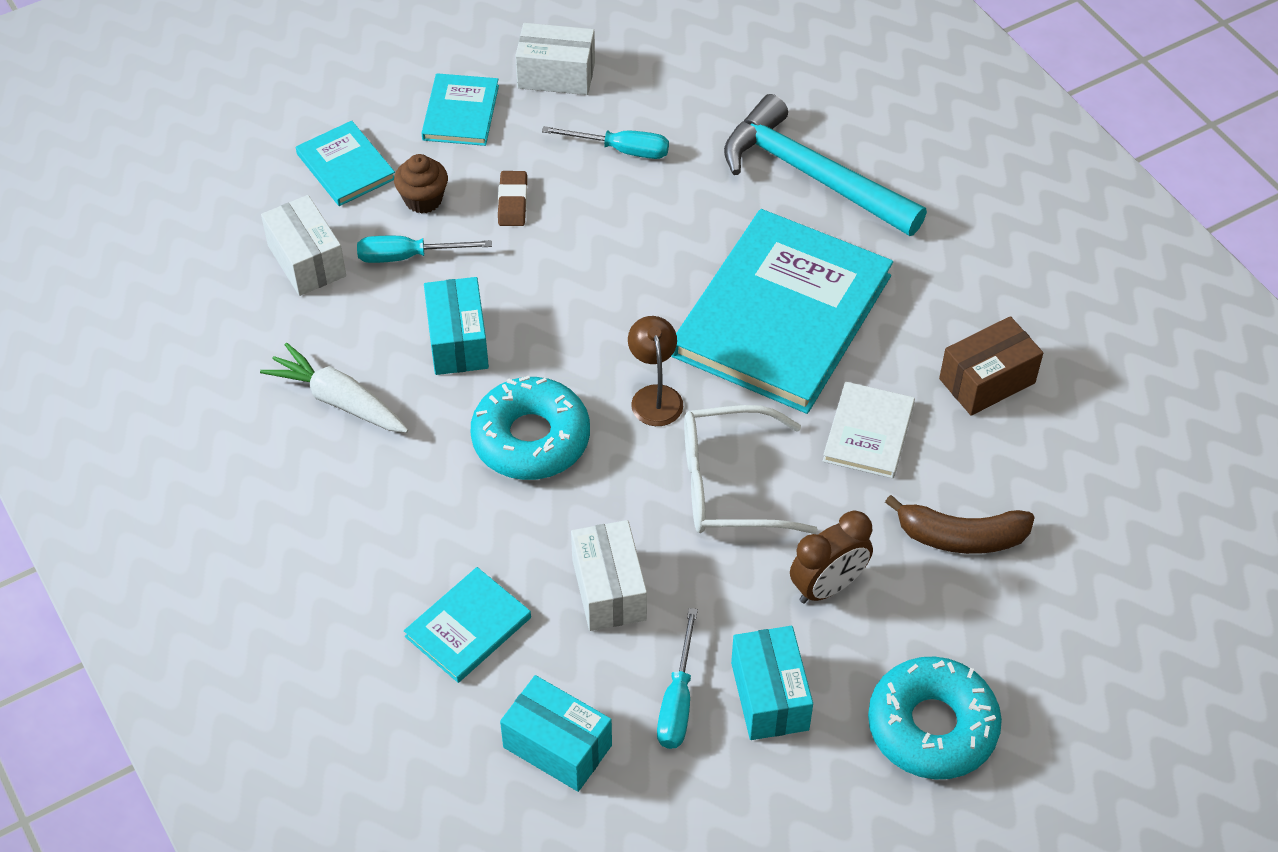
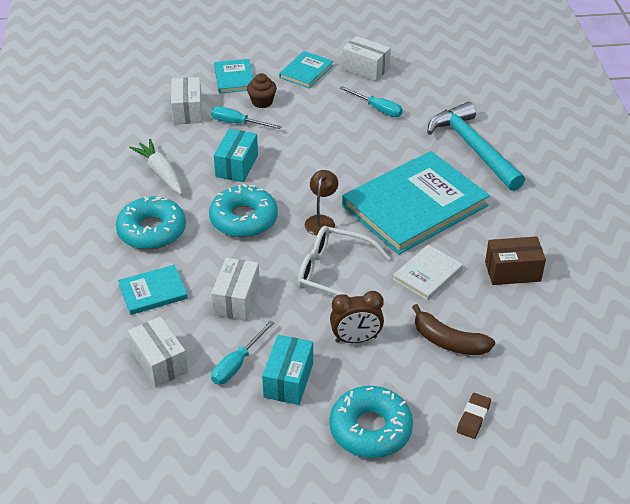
camera: 25 degrees right, 10 degrees down
(394, 516) = (152, 231): none -> turquoise donut
(512, 202) = (306, 115): brown eraser -> brown eraser (473, 418)
(557, 746) = (159, 362): turquoise box -> white box

